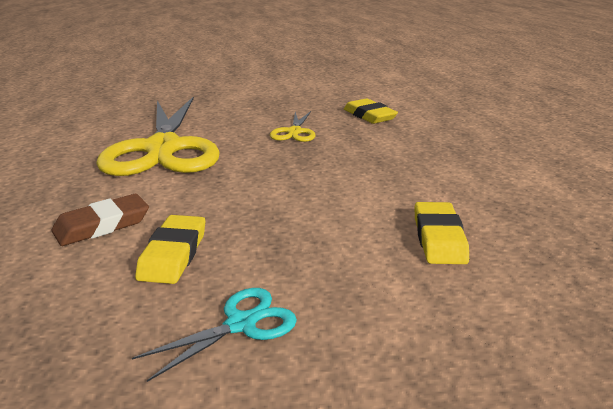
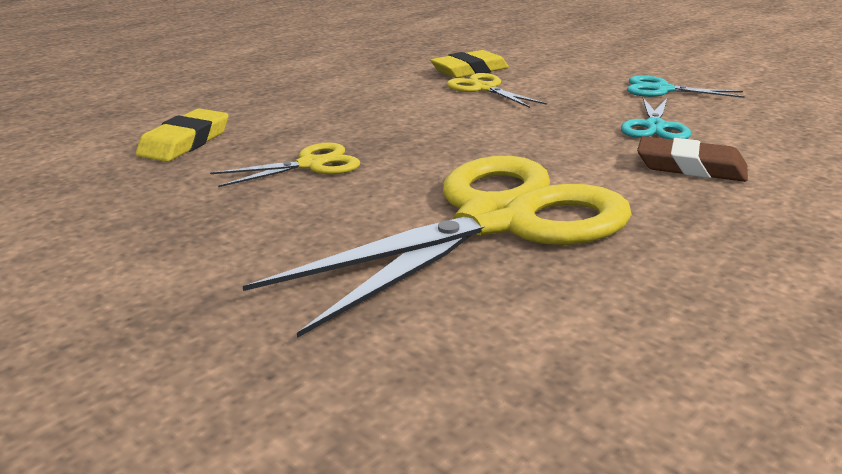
camera: 125 degrees left, 0 degrees up
(173, 254) = (655, 127): yellow eraser -> turquoise scissors
(369, 223) = (484, 88): none -> yellow scissors

